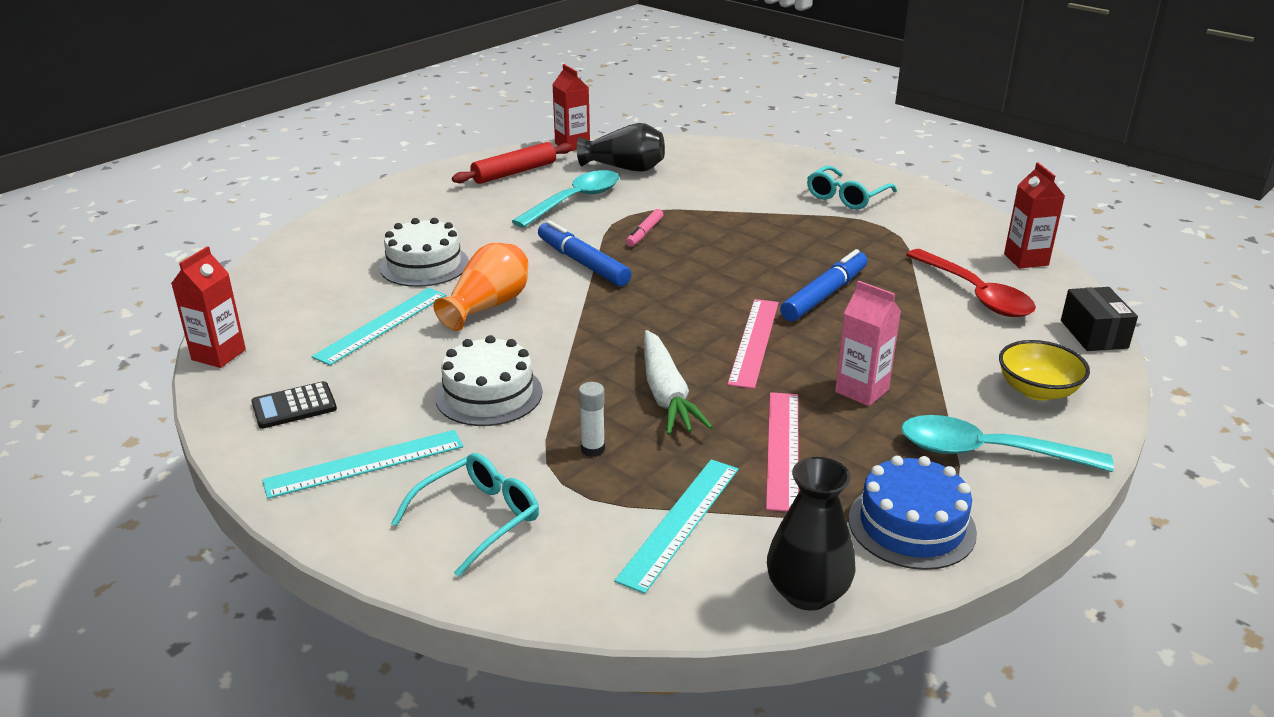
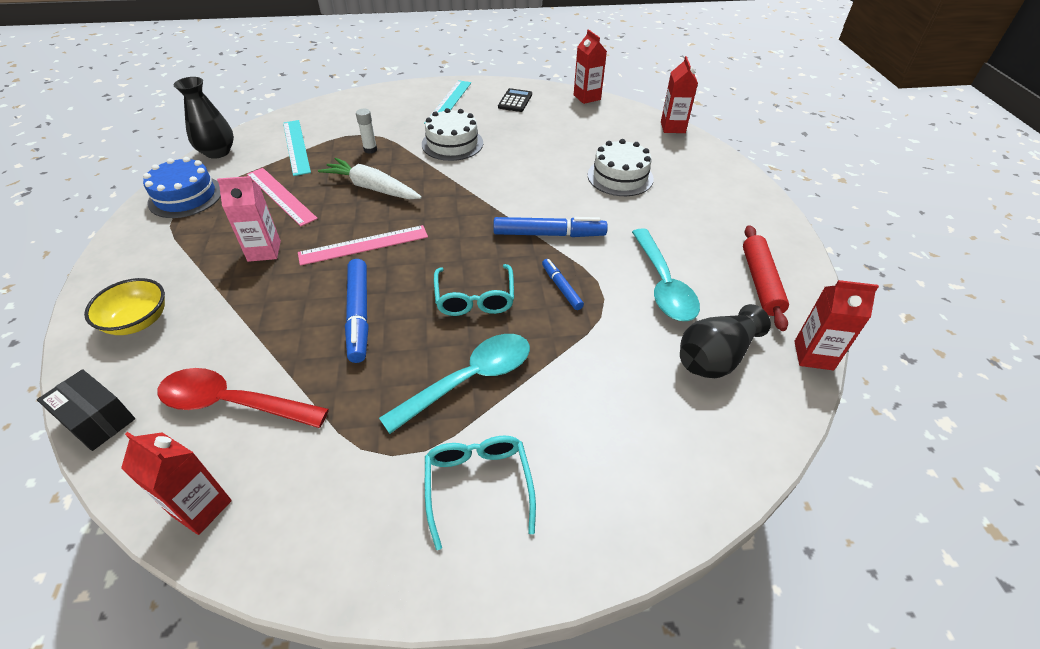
camera: 130 degrees right, 15 degrees up
(258, 272) = (672, 127): none -> red carton
(382, 325) = (561, 140): turquoise ruler -> none
(477, 519) = (377, 110): turquoise glasses -> turquoise glasses (475, 298)
(488, 306) = (539, 177): orange vase -> none
(644, 233) = (561, 287): pink marker -> blue marker
(754, 342) = (364, 245): pink ruler -> pink ruler turned 75 degrees counterclockwise
(987, 452) = (159, 254): turquoise spoon -> turquoise spoon (469, 380)

